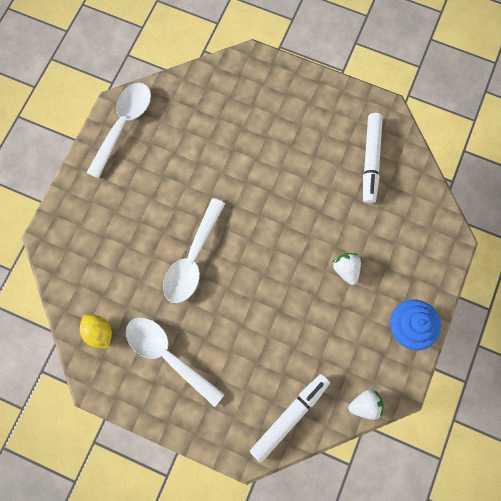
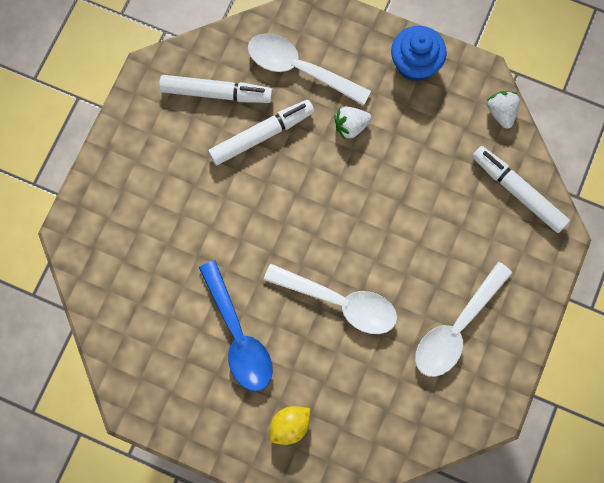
camera: 90 degrees left, 0 degrees up
(99, 332) = (432, 411): yellow lemon -> yellow lemon (290, 426)
(124, 125) = (158, 397): white spoon -> white spoon (299, 68)
(168, 181) = (238, 336): none -> blue spoon
(335, 196) = (261, 135): none -> white marker

